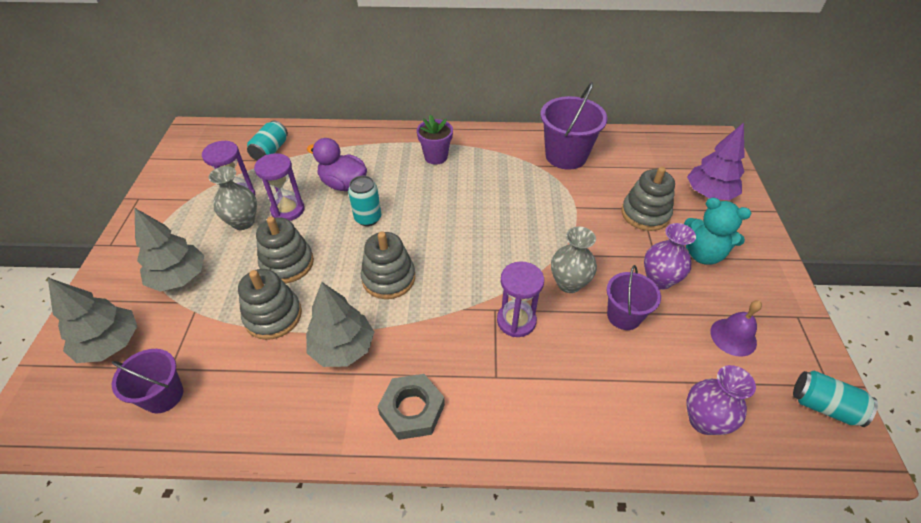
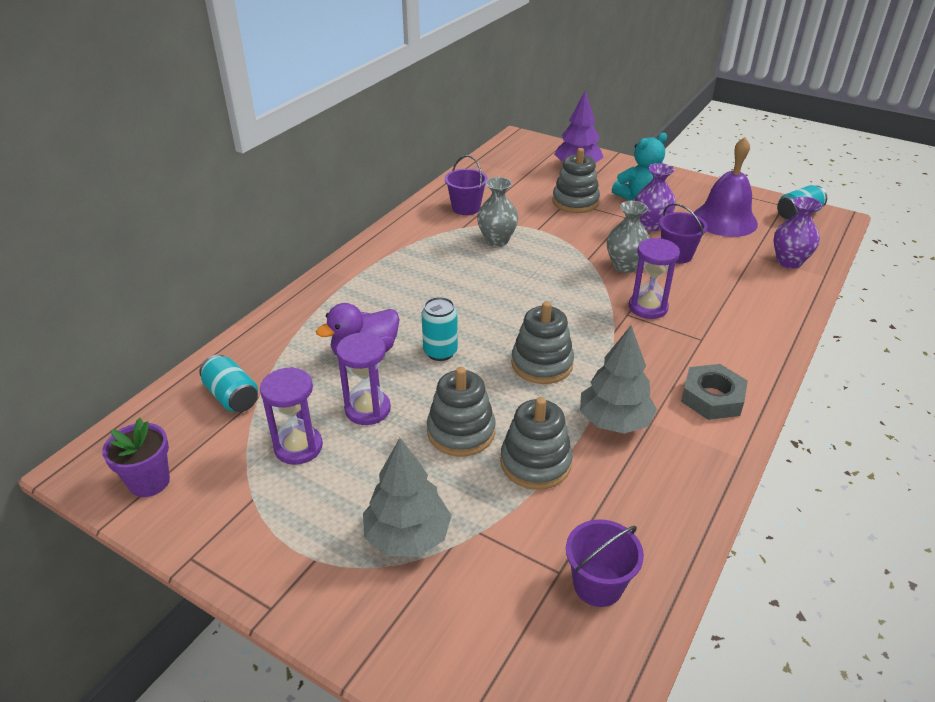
camera: 60 degrees left, 10 degrees down
(110, 344) = (480, 630): grey tree -> none
(243, 222) = (353, 454): grey vase -> grey vase (497, 240)
(436, 157) = (386, 278): purple flower pot -> purple flower pot (149, 482)
(566, 156) = (466, 208): purple bucket -> purple bucket, size x0.62
(733, 337) = (724, 220): purple bell -> purple bell, size x1.73

